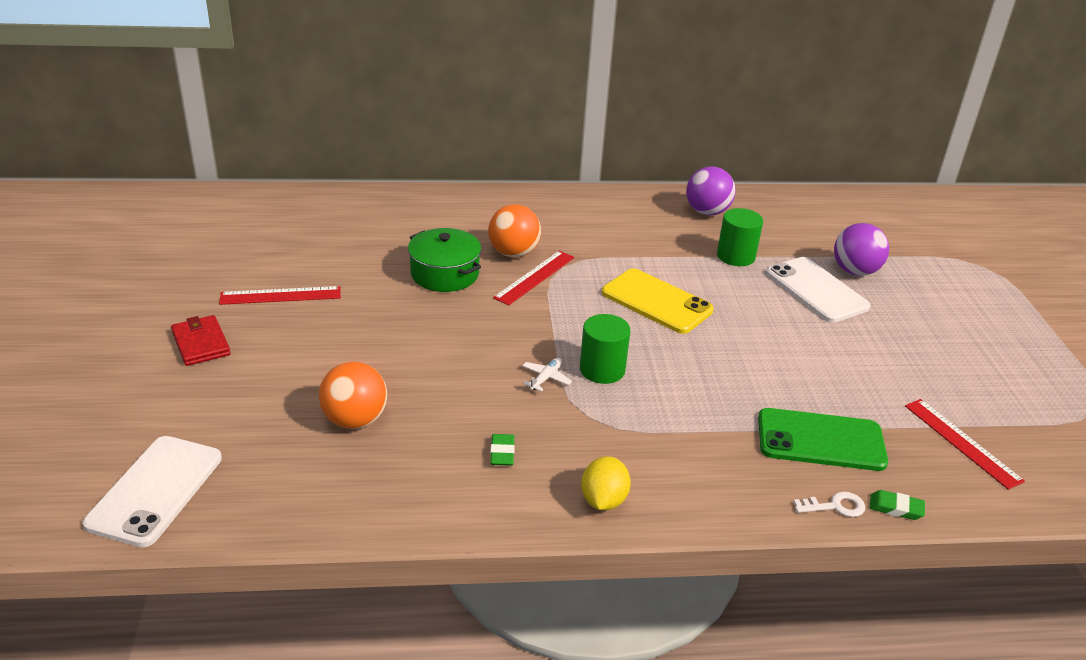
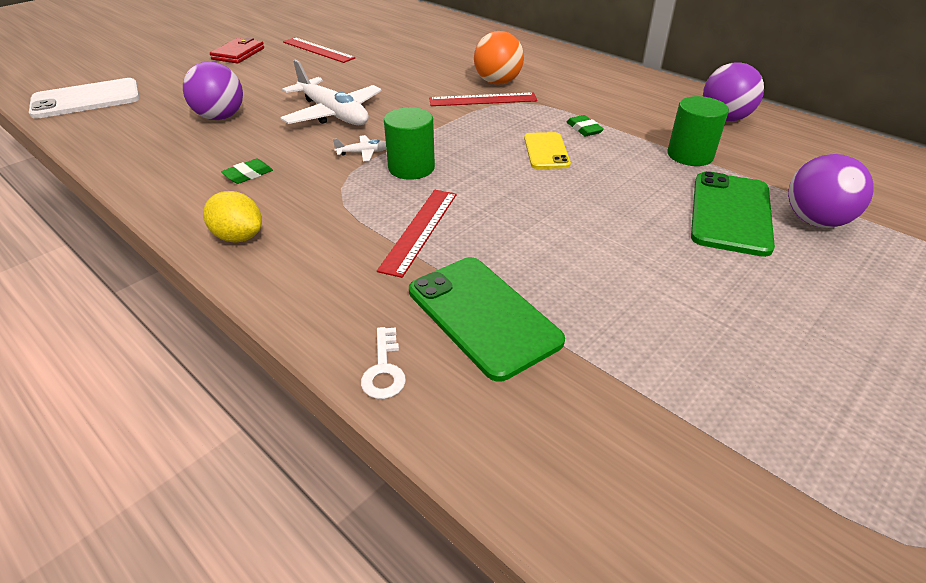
camera: 50 degrees right, 5 degrees up
(355, 420) = (220, 117): orange ball -> purple ball
(444, 274) = (428, 75): green pot -> none
(448, 357) = (333, 114): none -> white plane
(603, 500) = (238, 237): yellow lemon -> yellow lemon turned 60 degrees clockwise
(656, 301) = (546, 151): yellow phone -> yellow phone, size x0.61
(816, 290) = (730, 213): white phone -> green phone
(835, 506) = (384, 370): white key -> white key turned 45 degrees clockwise
(896, 508) = (436, 418): green eraser -> green eraser (584, 129)
(962, 442) = (643, 427): red ruler -> red ruler (420, 230)

